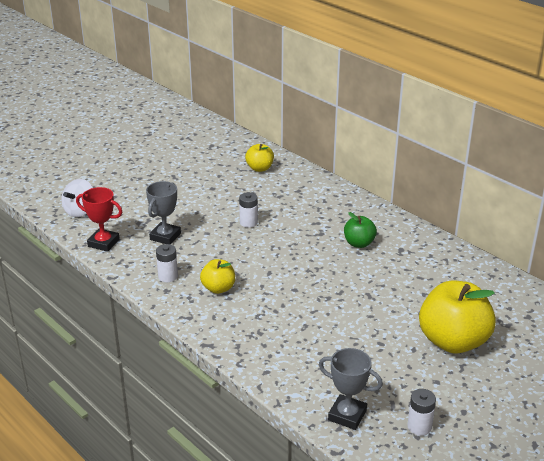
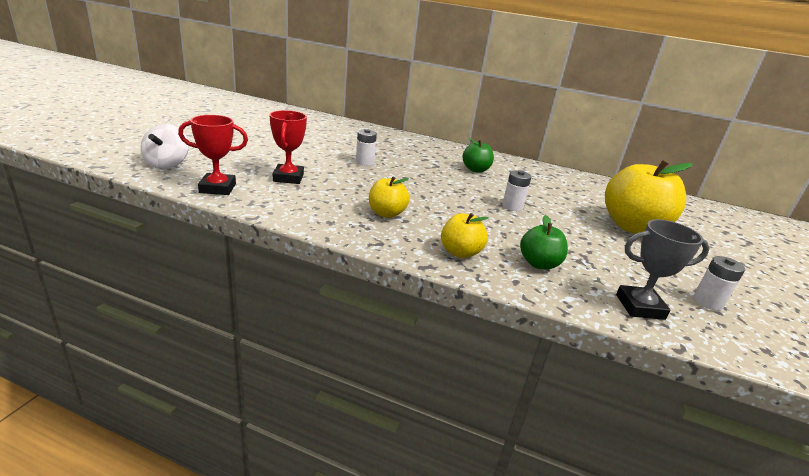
camera: 30 degrees left, 5 degrees down
(165, 236) = (288, 178): grey trophy -> red trophy
(168, 276) = (321, 209): white battery -> white battery (512, 207)
(259, 168) = (338, 128): yellow apple -> yellow apple (460, 252)
(303, 361) = (539, 264): none -> green apple

